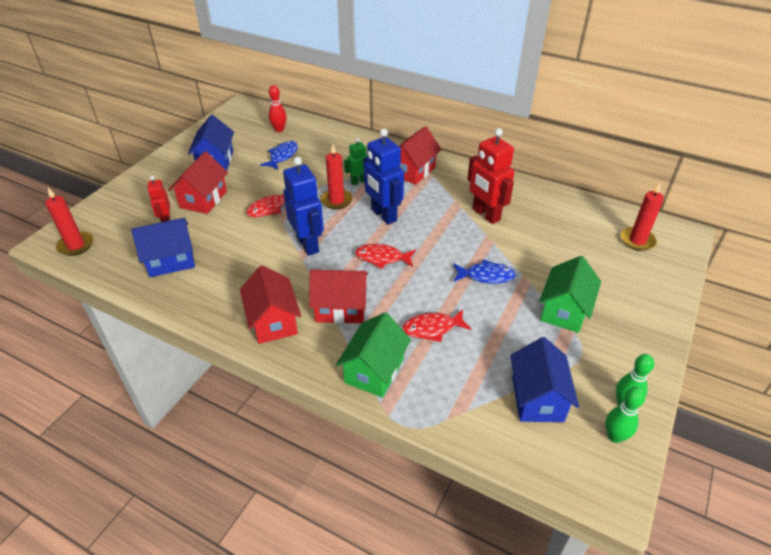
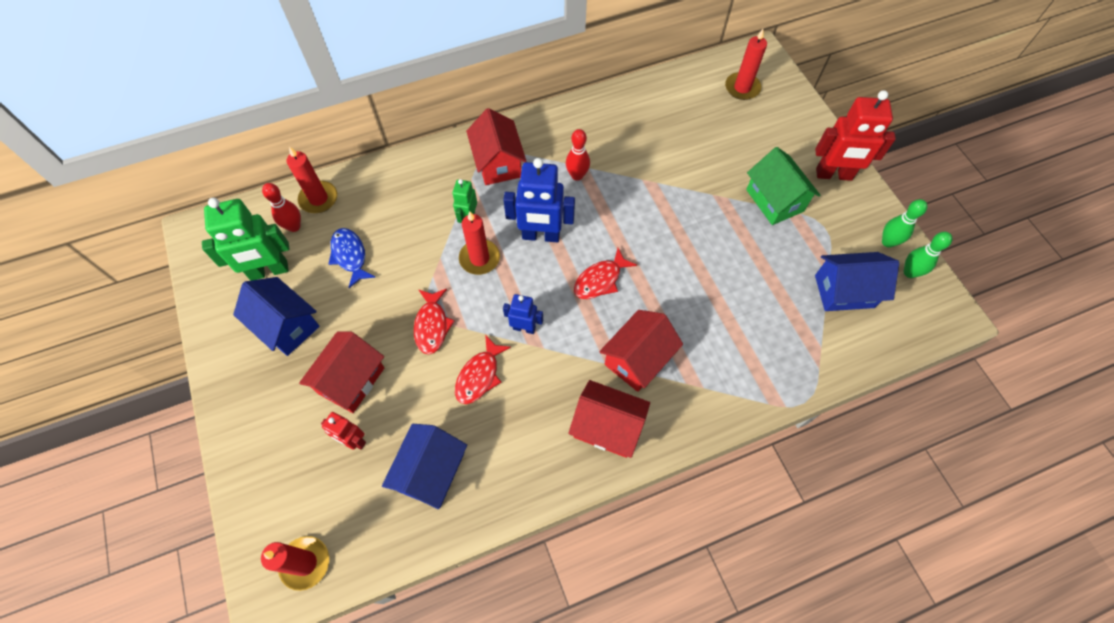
camera: 50 degrees left, 20 degrees up
(203, 199) = (351, 380): red house -> red house turned 60 degrees clockwise
(243, 137) = (269, 271): none -> green robot
(306, 127) = (318, 199): none -> red candle
(308, 244) = (524, 328): blue robot -> blue robot, size x0.55
(374, 370) = (731, 384): green house -> none
(432, 328) = (719, 306): red fish -> red fish (479, 375)
(448, 205) = (577, 175): none -> red bowling pin
(485, 215) = (616, 159): red robot -> red robot (833, 175)
(486, 276) = (692, 220): blue fish -> none
(537, 398) = (844, 291): blue house -> blue house turned 45 degrees counterclockwise

